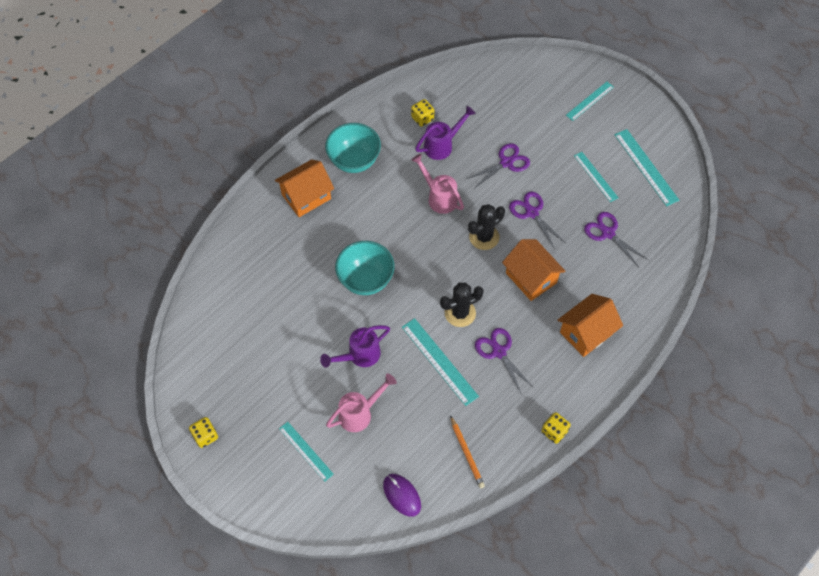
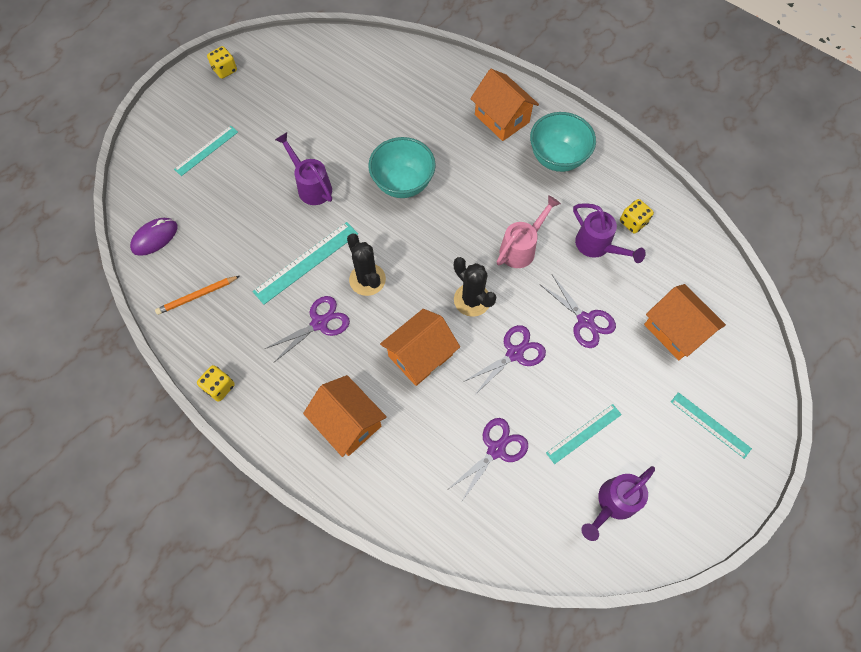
camera: 85 degrees right, 5 degrees up
(360, 413) = (246, 193): pink watering can -> none
(517, 108) = (675, 330): none -> orange house
(646, 167) = (612, 504): turquoise ruler -> purple watering can

